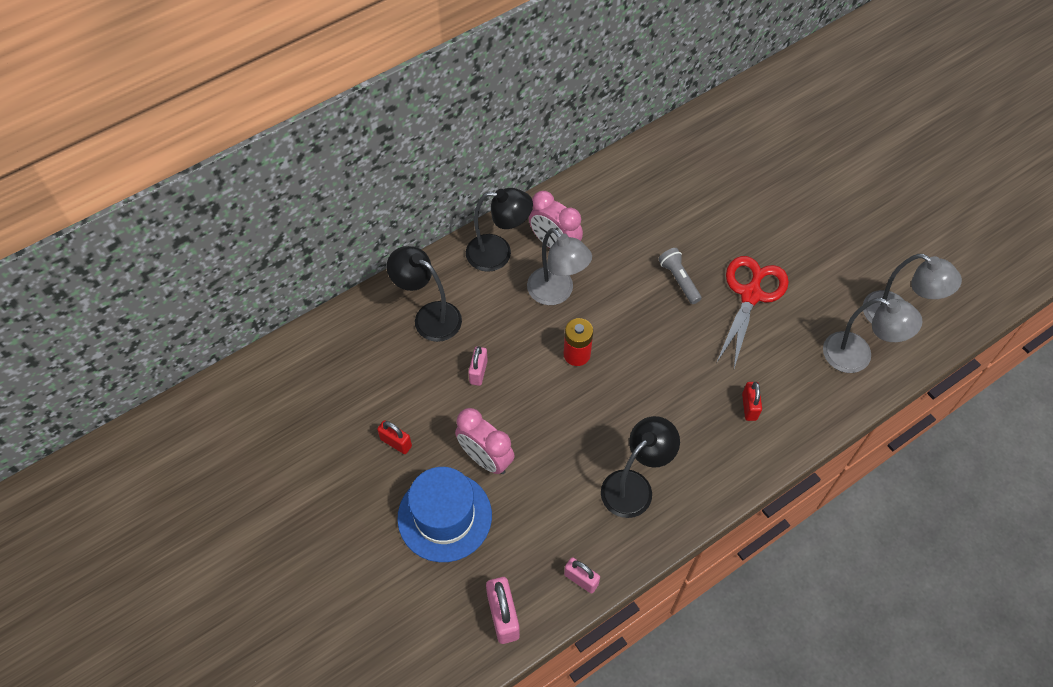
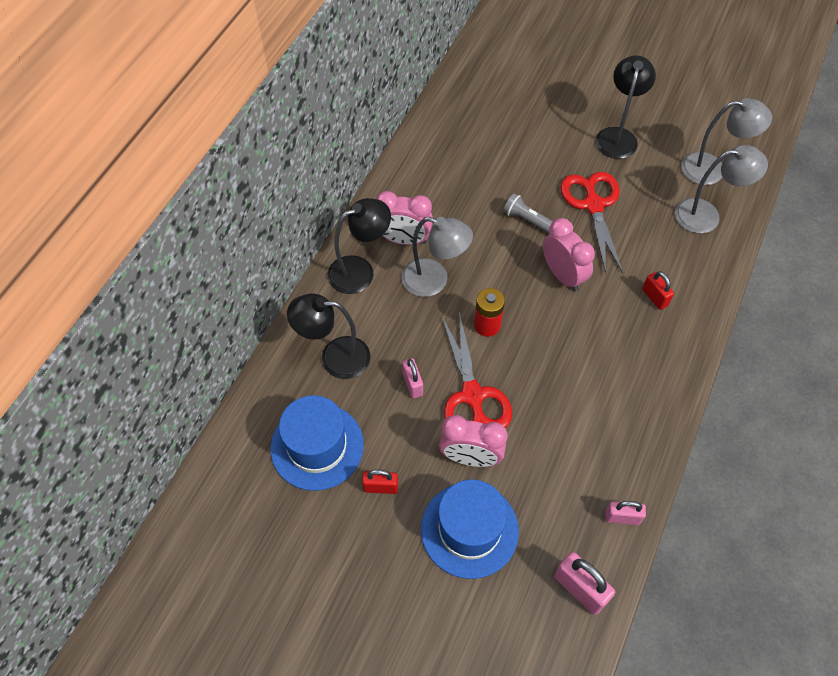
camera: 30 degrees left, 0 degrees up
(367, 382) = (317, 446): none -> blue hat
(523, 407) = (472, 395): none -> red scissors
(634, 486) = (610, 412): black lamp -> black lamp (617, 136)
(676, 344) = (562, 275): none -> pink clock

